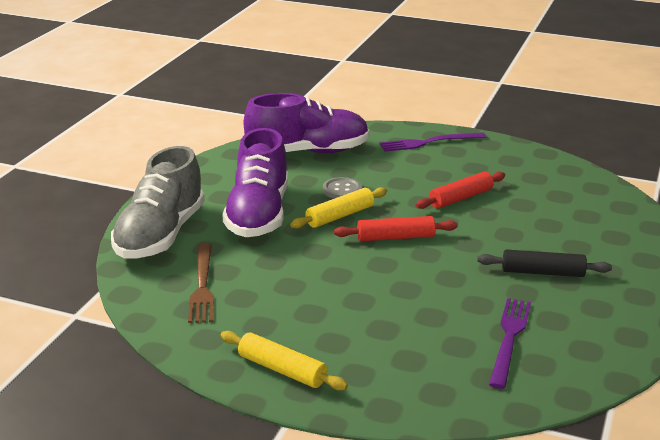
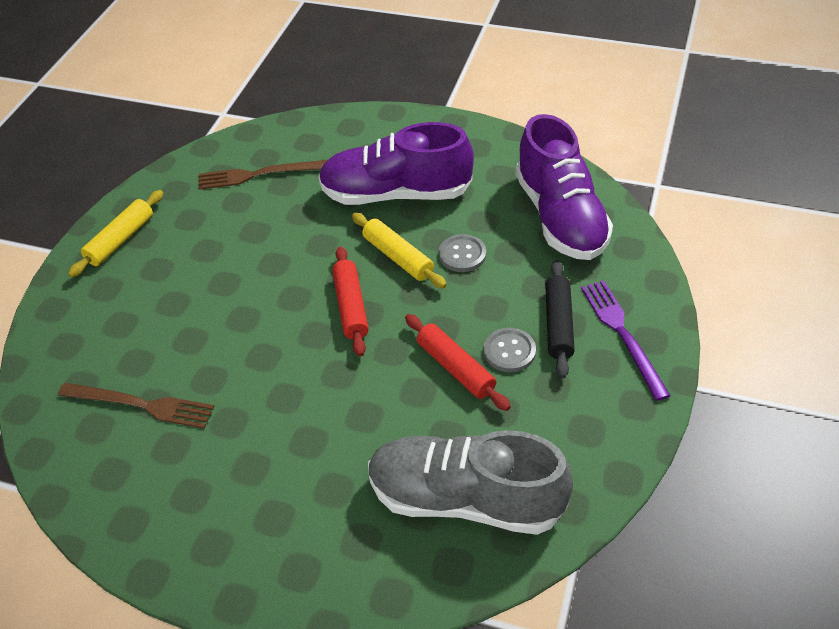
camera: 90 degrees right, 20 degrees up
(160, 235) = (349, 134): grey shoe -> grey shoe (465, 499)
(444, 179) = (509, 351): none -> grey button
(509, 338) = (141, 405): purple fork -> brown fork
(542, 272) = (270, 445): black rolling pin -> black rolling pin (558, 324)

